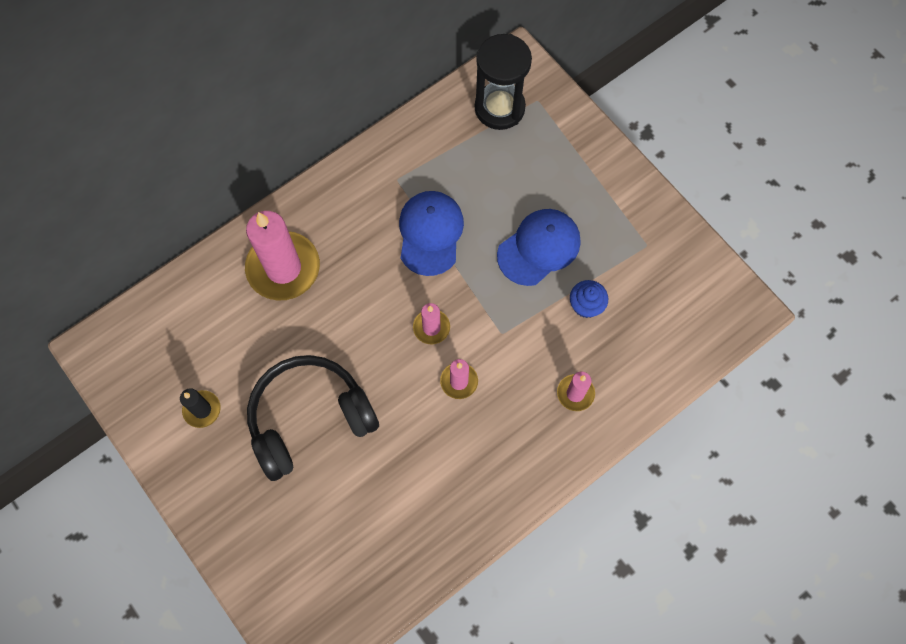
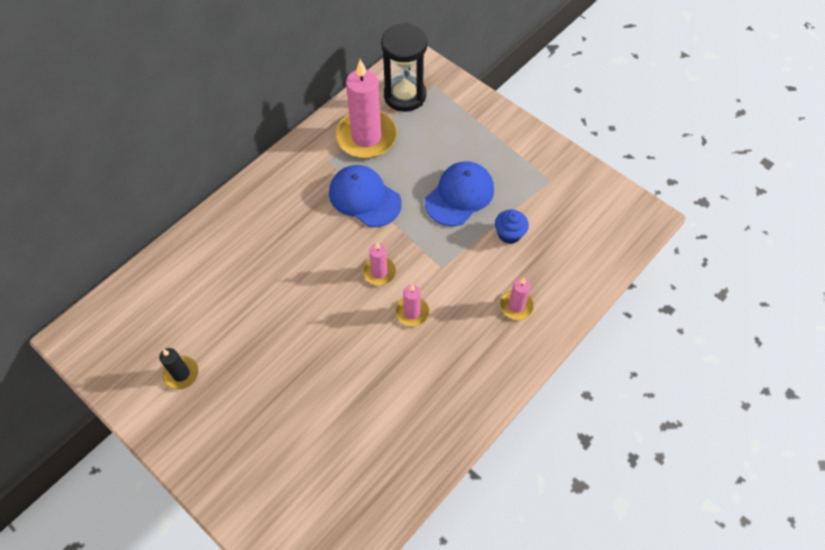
camera: 10 degrees left, 10 degrees down
(283, 268) = (240, 244): pink candle -> pink candle (366, 137)
(309, 419) = (282, 365): black headphones -> none
(430, 233) = (364, 198): blue cap -> blue cap turned 45 degrees counterclockwise

